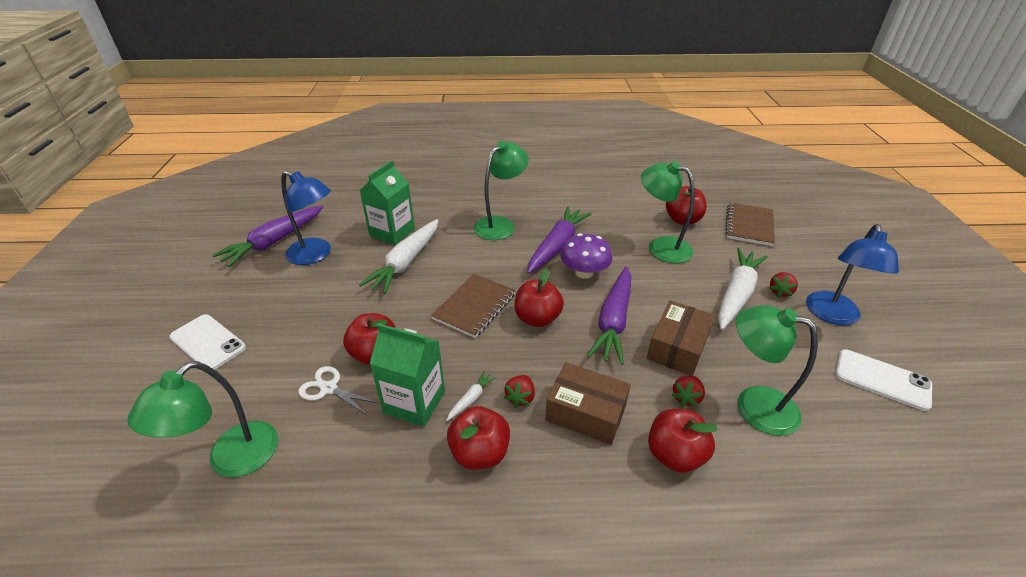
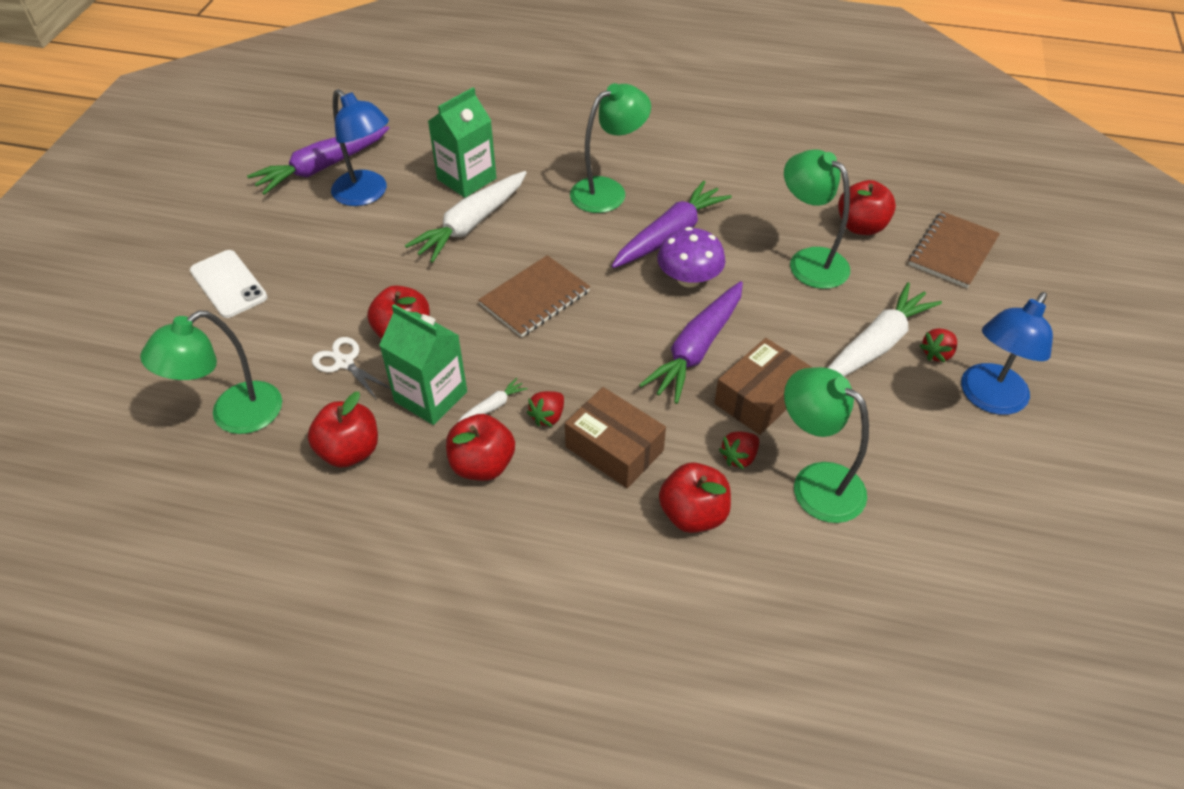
camera: 15 degrees right, 10 degrees up
(537, 318) = (604, 328): red apple -> red apple (350, 451)
(882, 379) = (998, 489): white phone -> none

